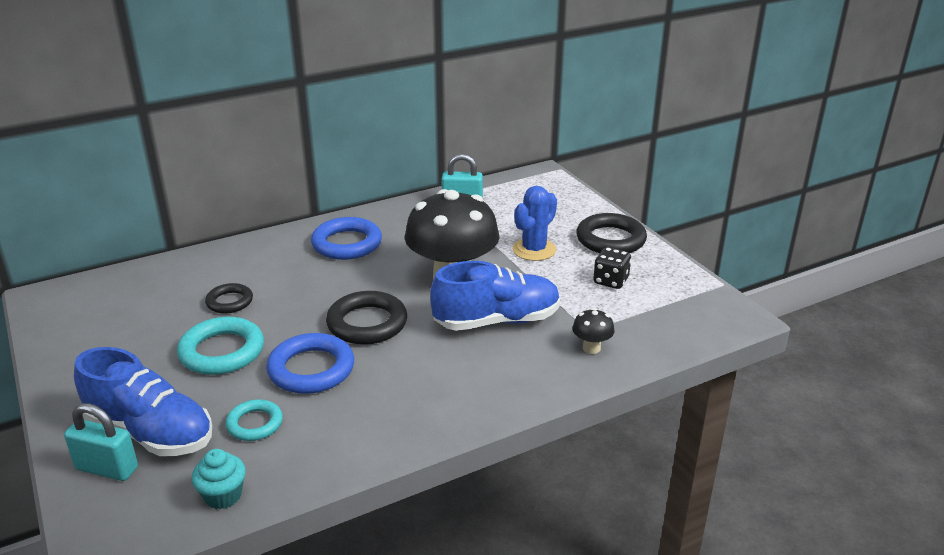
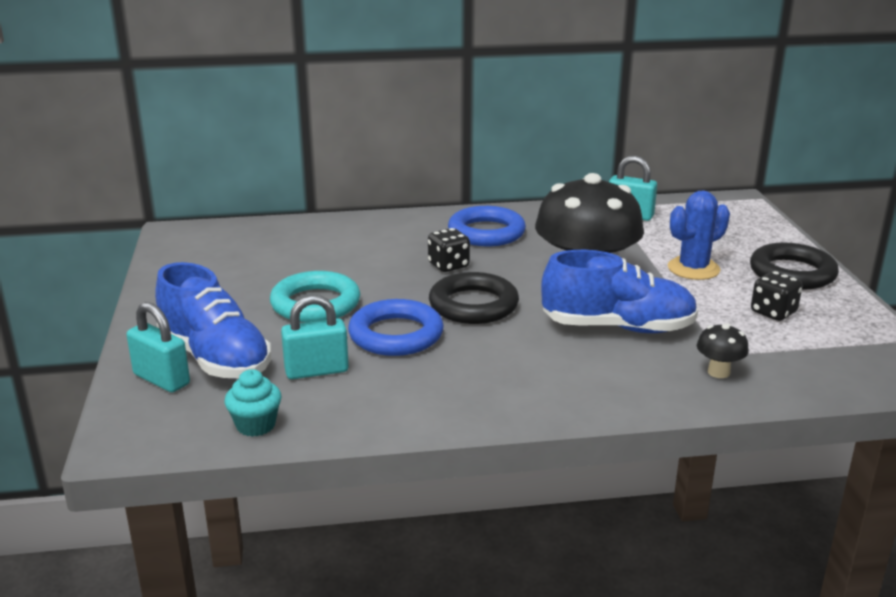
camera: 20 degrees right, 5 degrees down
(229, 302) = (344, 263): black ring -> none
(255, 424) = (316, 371): turquoise ring -> turquoise padlock
(327, 285) = (448, 265): none -> black dice

